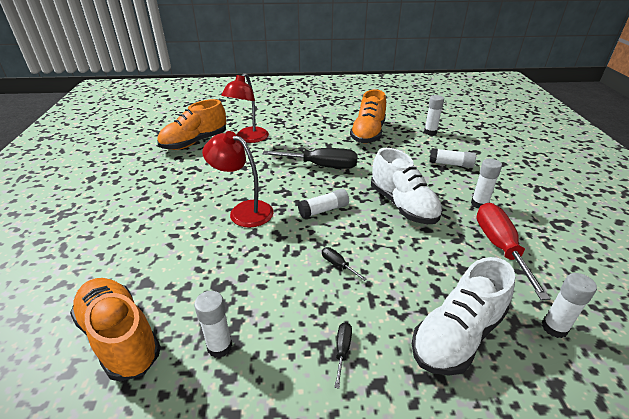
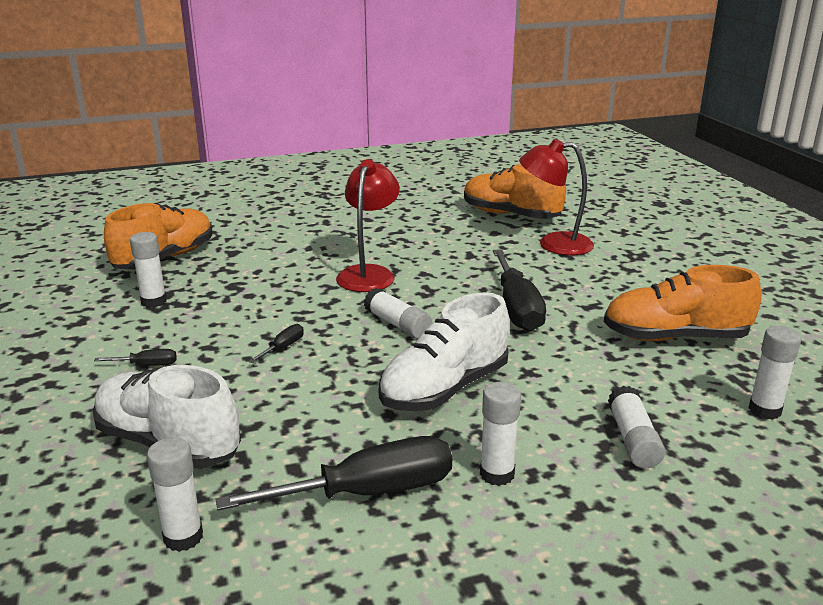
camera: 75 degrees right, 10 degrees down
(500, 247) = (368, 493): red screwdriver -> black screwdriver

